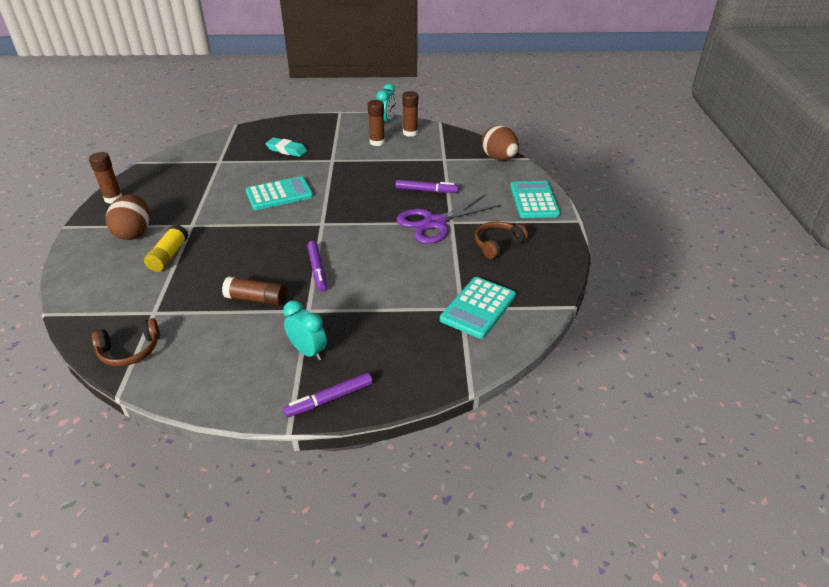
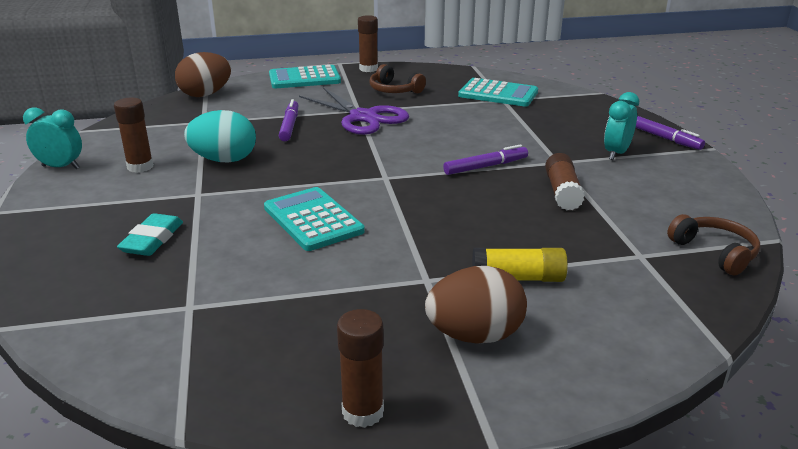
camera: 100 degrees left, 10 degrees down
(375, 167) = (224, 160): none -> turquoise egg
(410, 133) = (113, 147): brown glue stick -> brown glue stick (368, 69)

